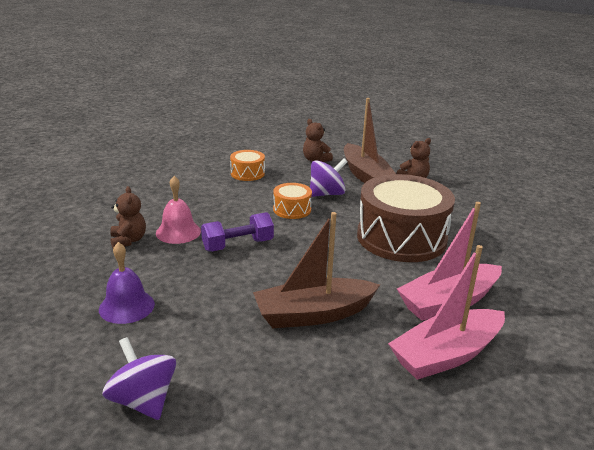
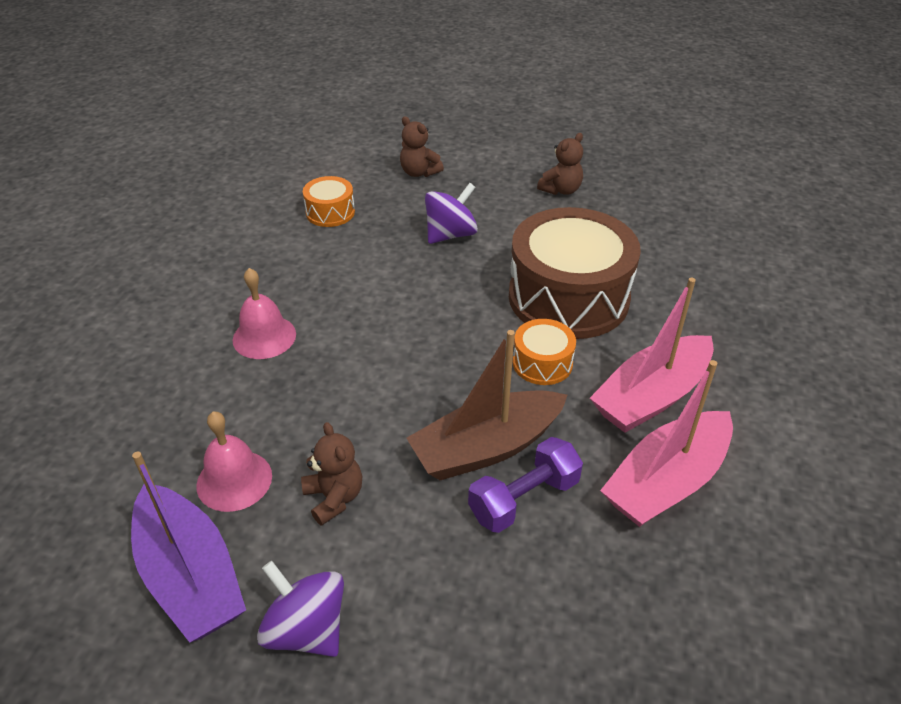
camera: 10 degrees left, 15 degrees up
(74, 355) = (190, 576): none -> purple boat
(126, 306) = (234, 480): purple bell -> pink bell
(128, 240) = (198, 364): brown teddy bear -> brown teddy bear (334, 498)
(238, 245) = (354, 347): purple dumbbell -> purple dumbbell (524, 499)
(292, 209) = (410, 270): orange drum -> orange drum (542, 363)
(365, 175) = (494, 191): brown boat -> none

